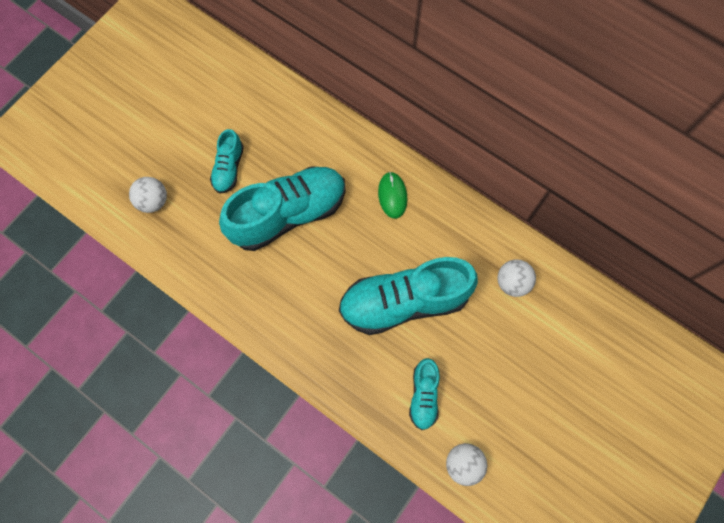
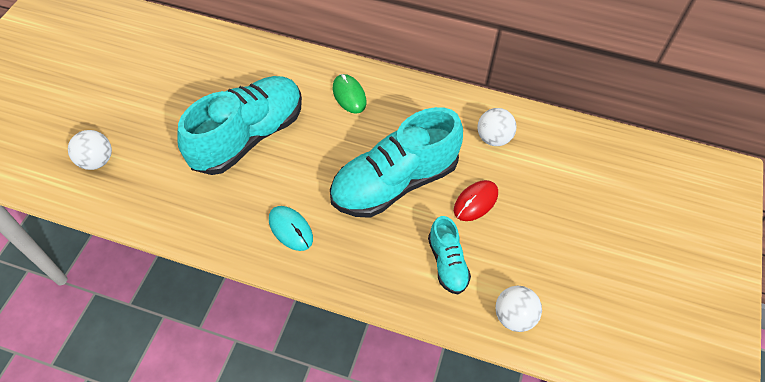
camera: 20 degrees left, 15 degrees down
(228, 168) = (173, 112): turquoise shoe -> none
(299, 320) = (290, 229): none -> turquoise mouse
(471, 344) = (475, 202): none -> red mouse

